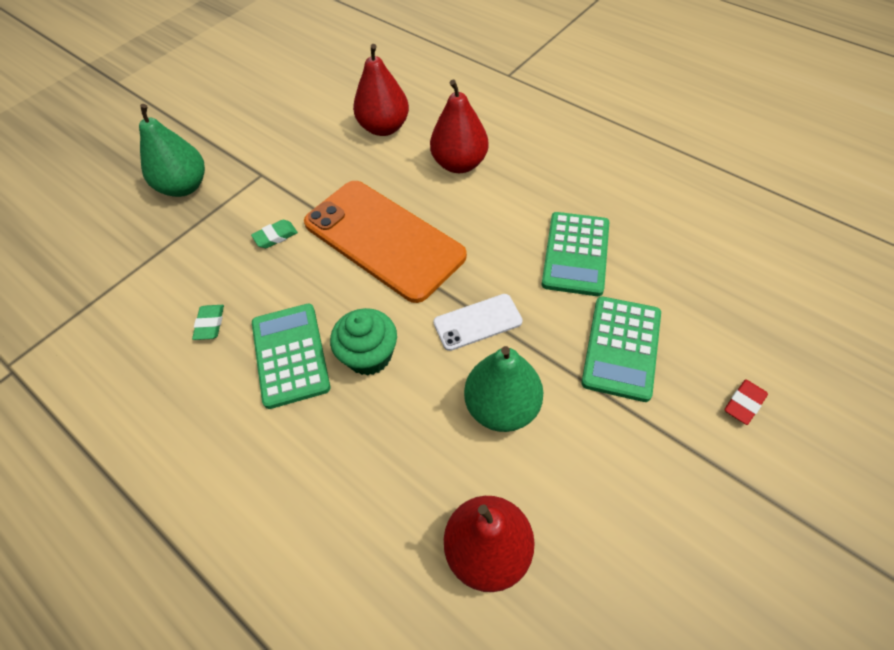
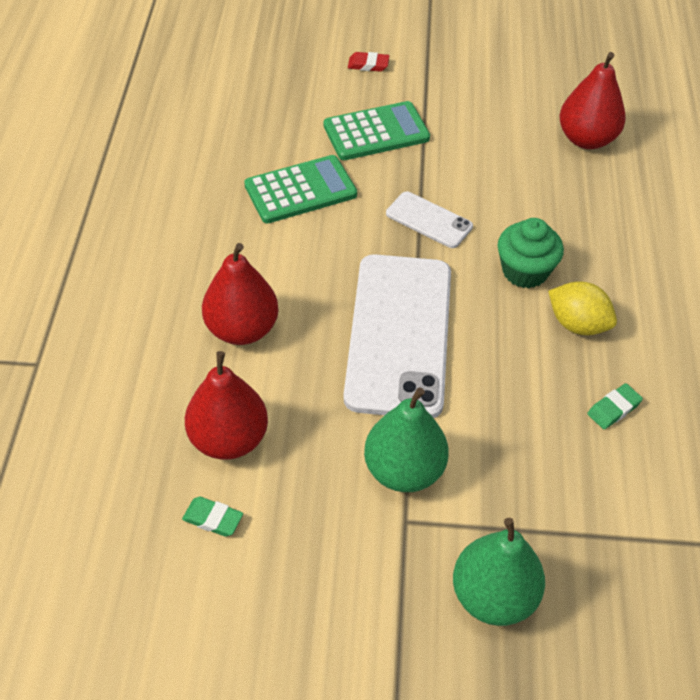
camera: 130 degrees left, 5 degrees down
(275, 236) = (475, 432): green eraser -> green eraser (213, 519)
(290, 355) = (577, 324): green calculator -> yellow lemon
(383, 239) = (399, 334): orange phone -> white phone
(502, 407) = (487, 174): green pear -> green pear (404, 470)

